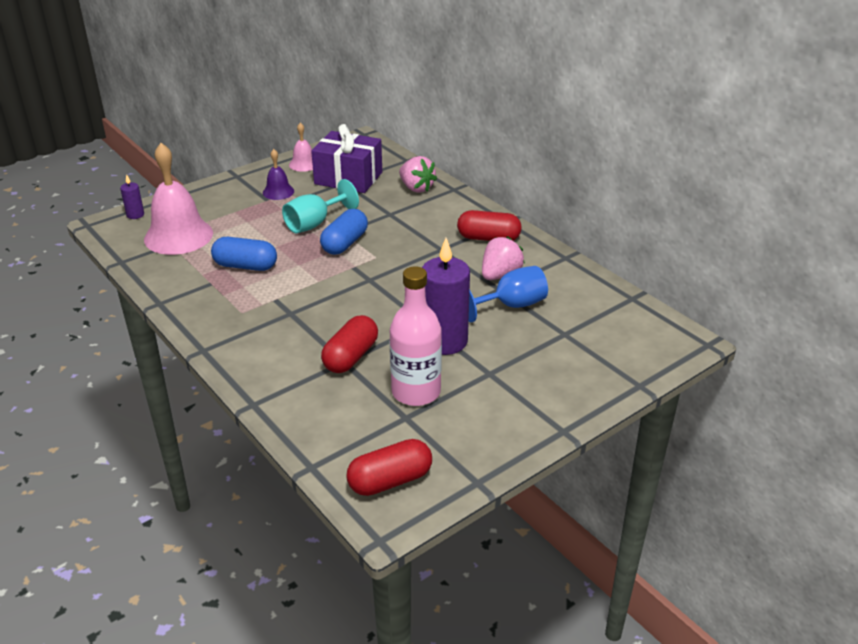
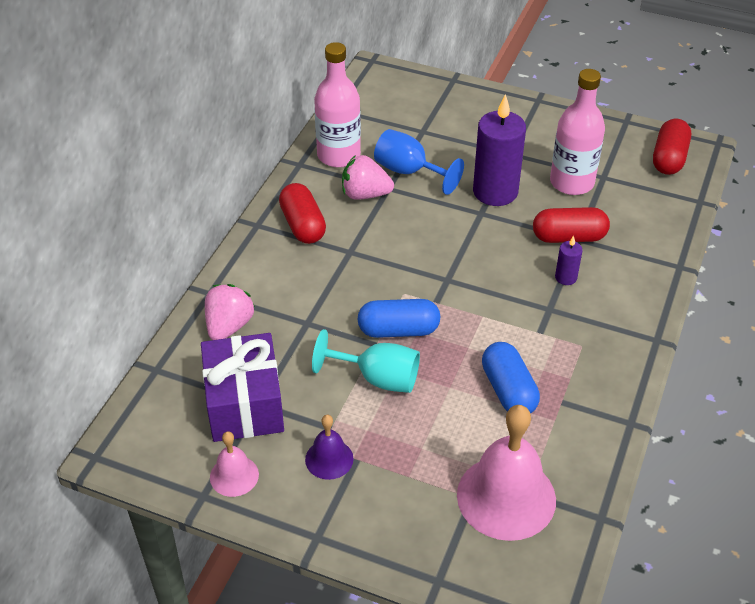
camera: 120 degrees left, 10 degrees up
(135, 215) = (500, 586): purple candle -> purple candle (566, 277)
(390, 481) = (669, 158): red capsule -> red capsule turned 75 degrees clockwise
(562, 278) = (338, 155): none -> pink bottle

